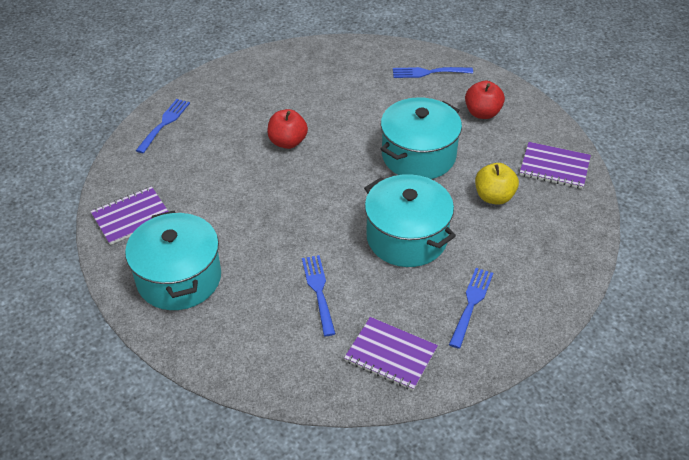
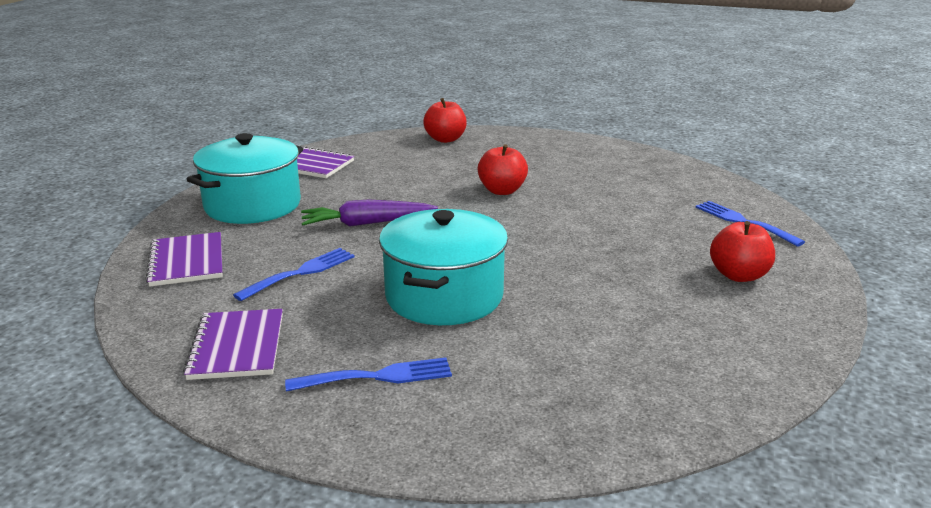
camera: 55 degrees right, 20 degrees down
(164, 123) = (445, 139): blue fork -> red apple
(274, 229) = (367, 223): none -> purple carrot
(418, 155) = (592, 260): turquoise pot -> none
(494, 197) = (597, 332): yellow apple -> none
(554, 167) = (731, 361): purple notebook -> purple notebook (187, 261)

